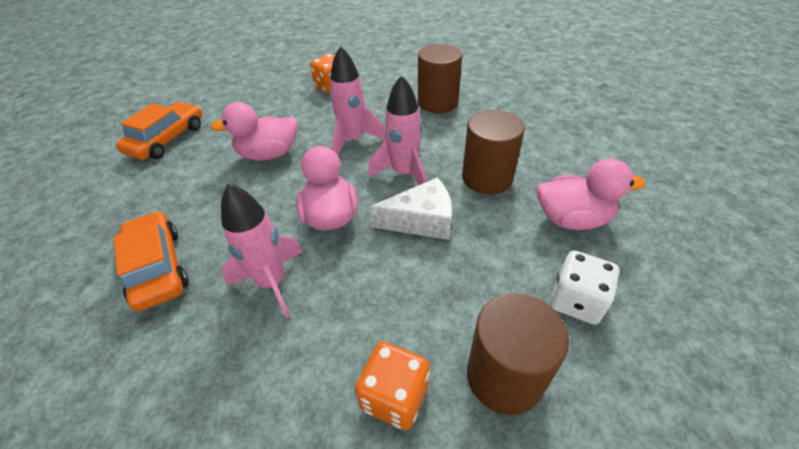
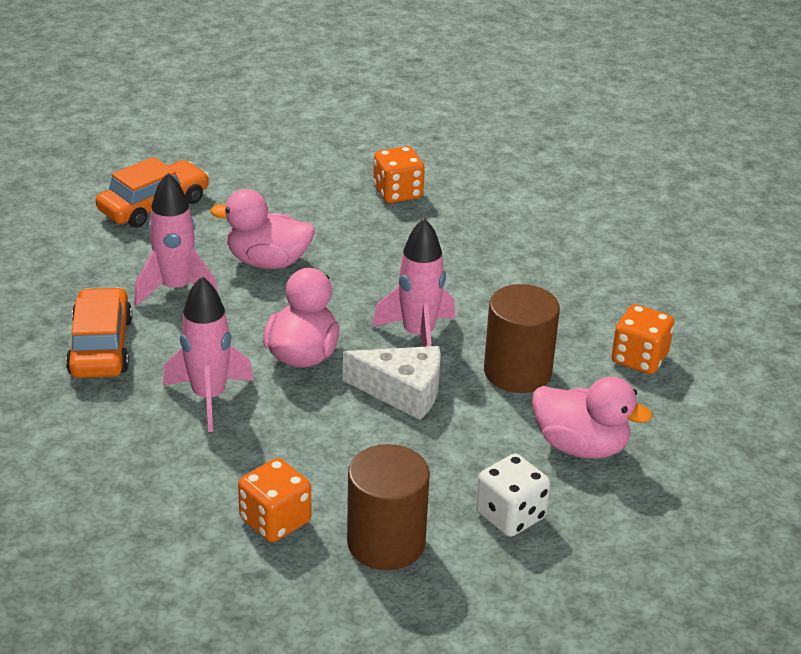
camera: 20 degrees right, 10 degrees down
(353, 140) = (381, 276): pink rocket -> pink rocket (176, 289)
(437, 102) = (530, 258): brown cylinder -> none
(551, 143) = (639, 359): none -> orange dice

